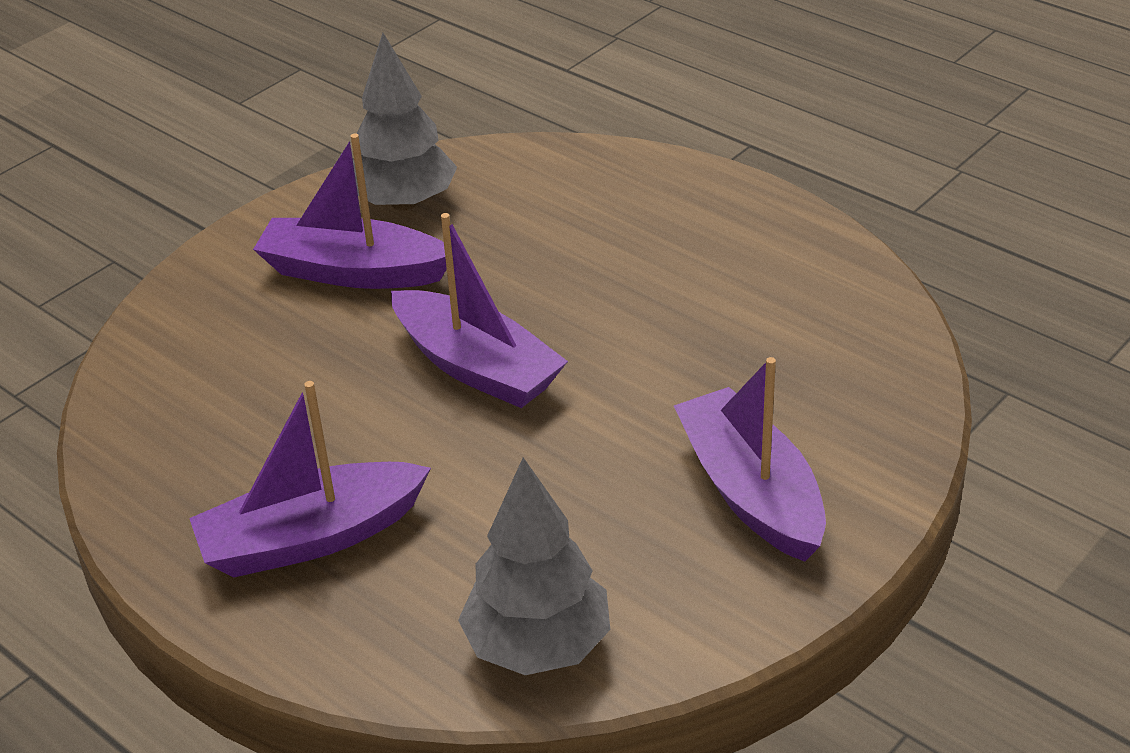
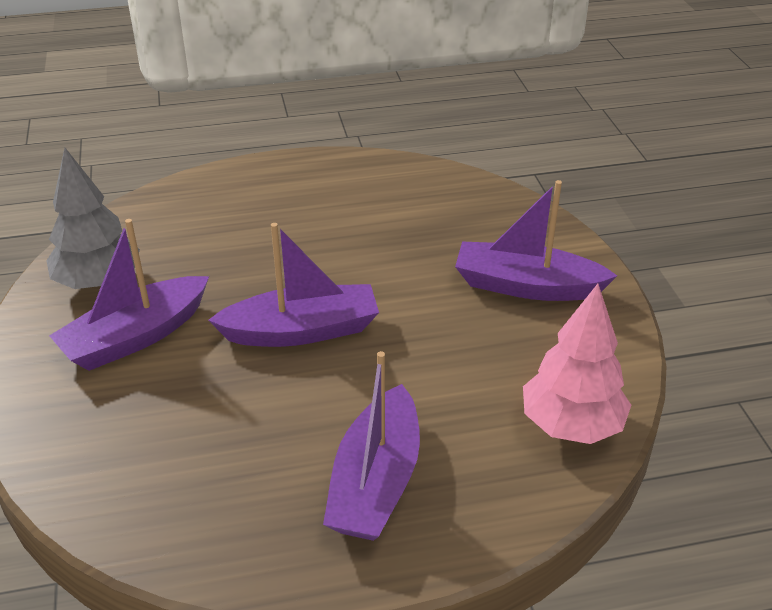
camera: 55 degrees left, 0 degrees up
(538, 646) = (571, 425): grey tree -> pink tree

